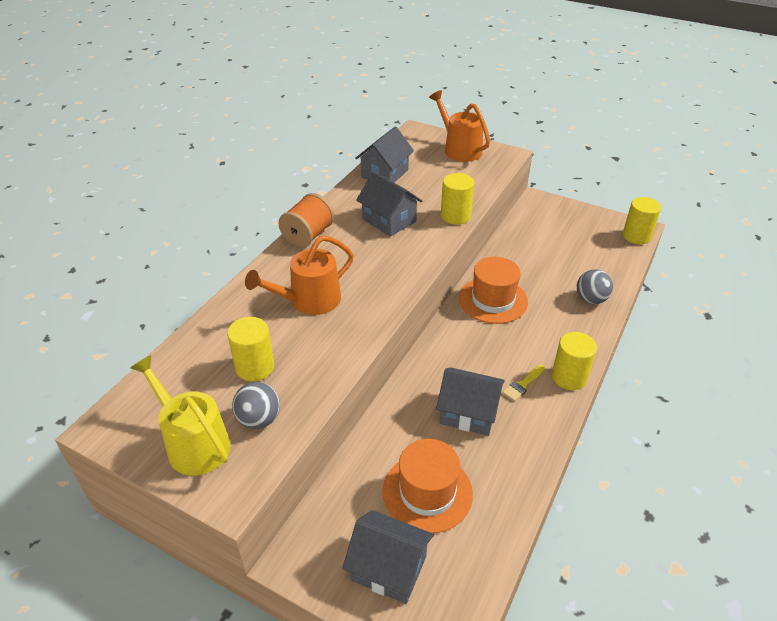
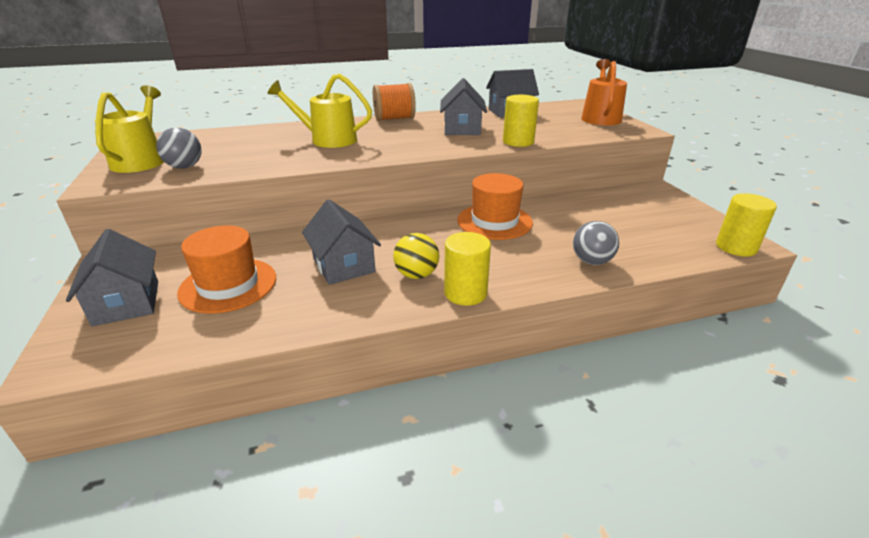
camera: 45 degrees right, 10 degrees down
(255, 367) = (236, 150): yellow cylinder -> none
(309, 301) = (328, 140): orange watering can -> yellow watering can
(523, 385) = (416, 275): yellow brush -> yellow ball

